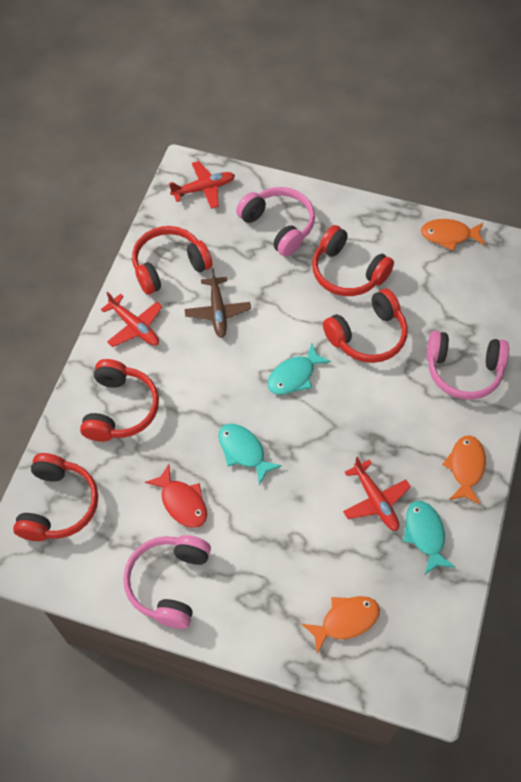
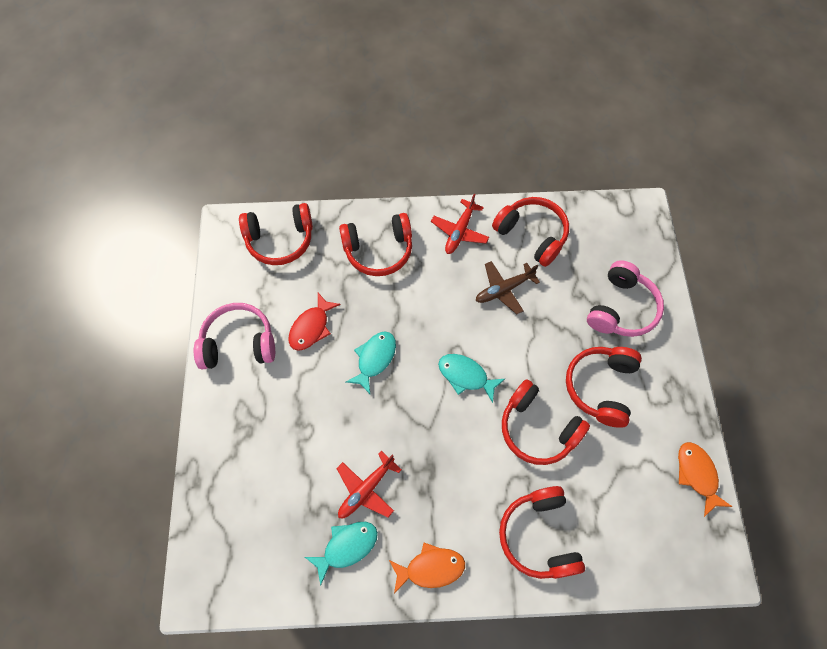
camera: 70 degrees right, 5 degrees up
(203, 189) = (628, 231): red plane -> none
(345, 621) = (244, 498): orange fish -> none
(463, 371) = (539, 536): pink headphones -> red headphones

